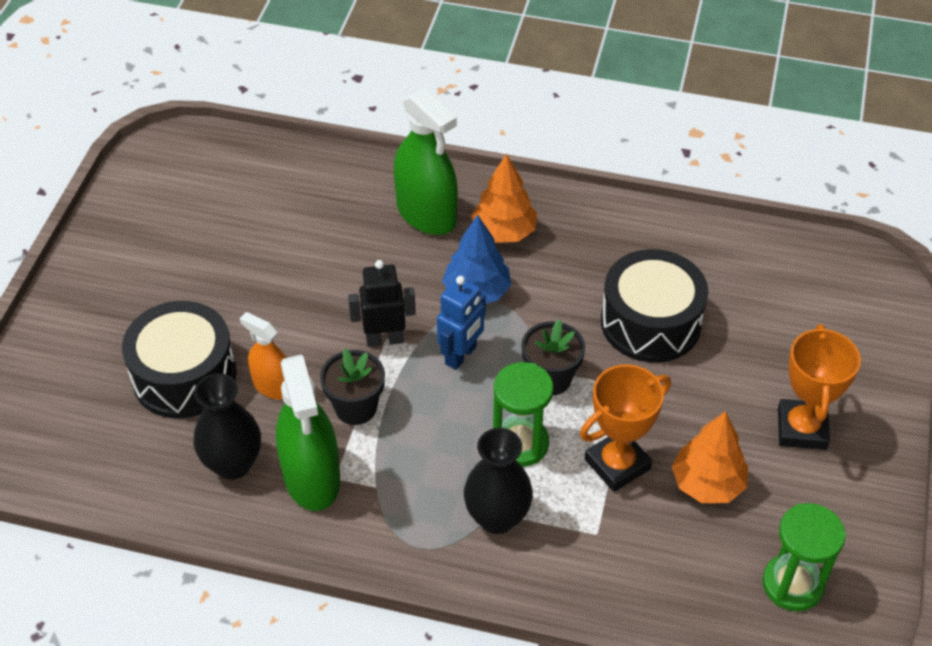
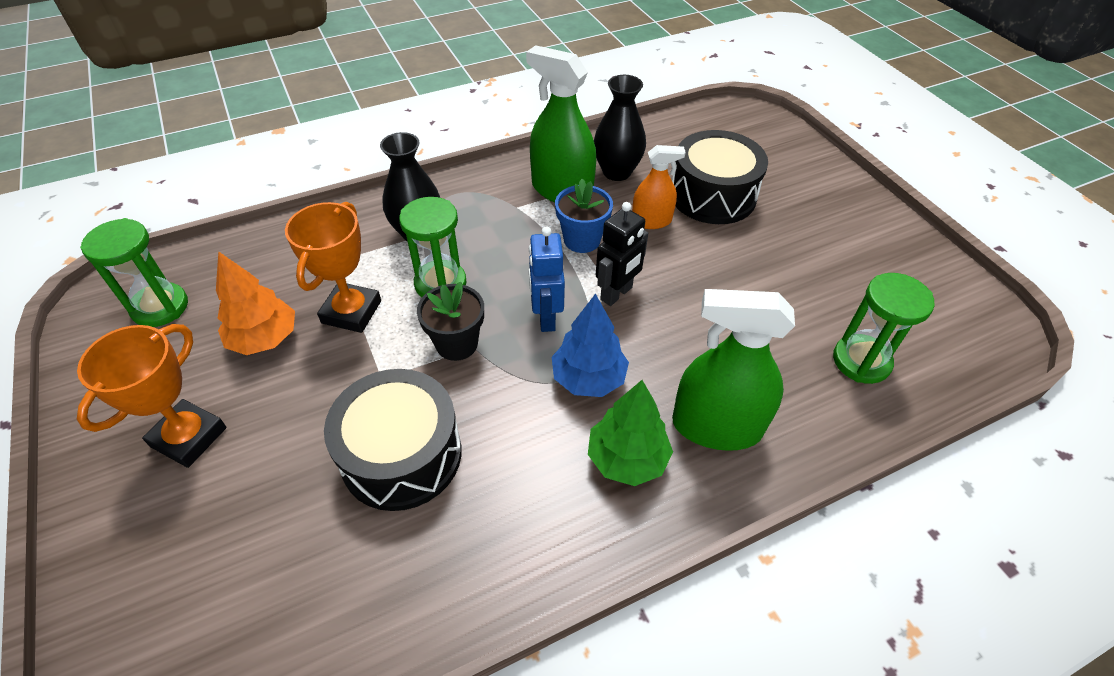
camera: 140 degrees right, 0 degrees up
(280, 188) = (861, 361): none -> green hourglass
(355, 407) = (582, 240): black flower pot -> blue flower pot
(504, 232) = (627, 459): orange tree -> green tree
(801, 429) = (189, 437): orange trophy -> orange trophy turned 60 degrees clockwise

